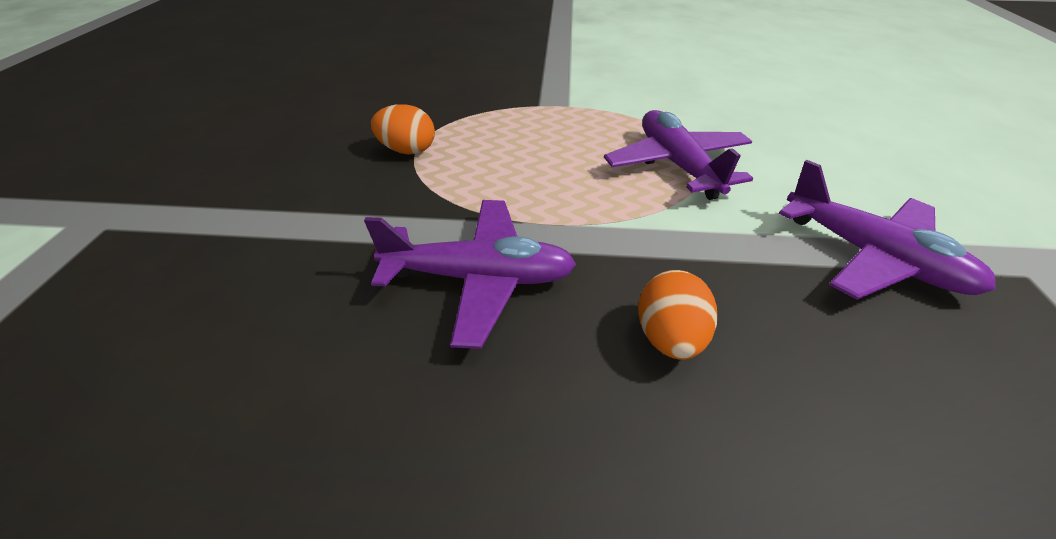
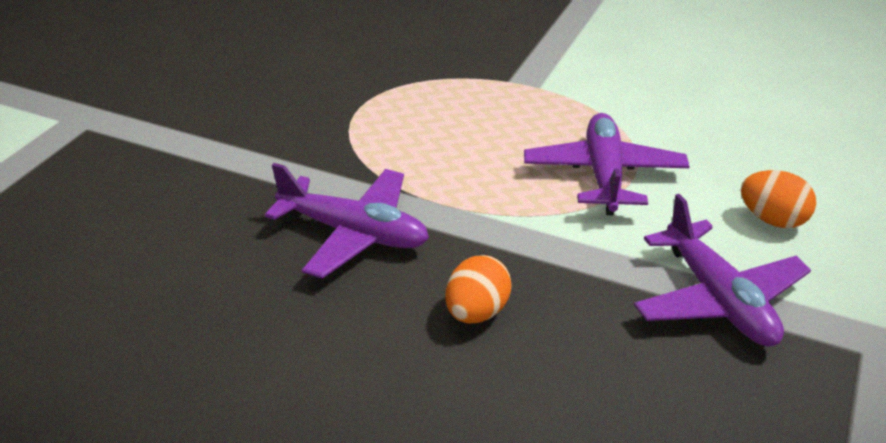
camera: 20 degrees right, 5 degrees down
(407, 150) = (350, 107): orange egg -> orange egg (772, 220)

